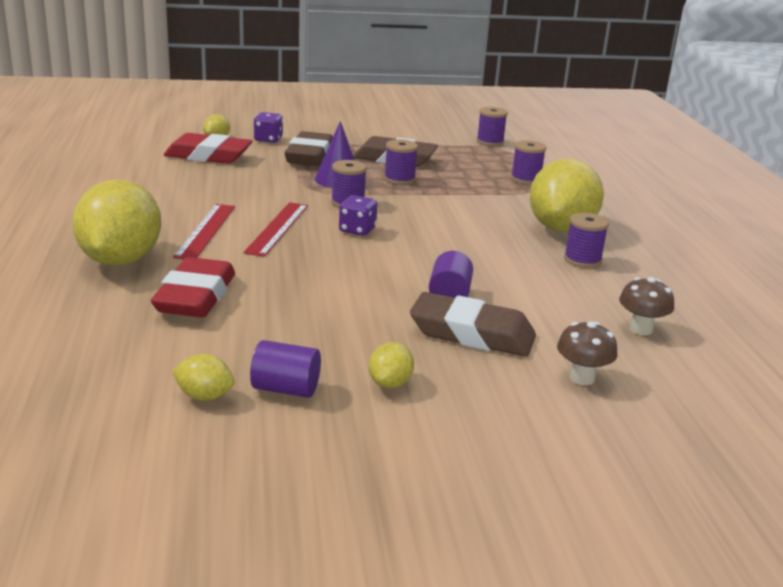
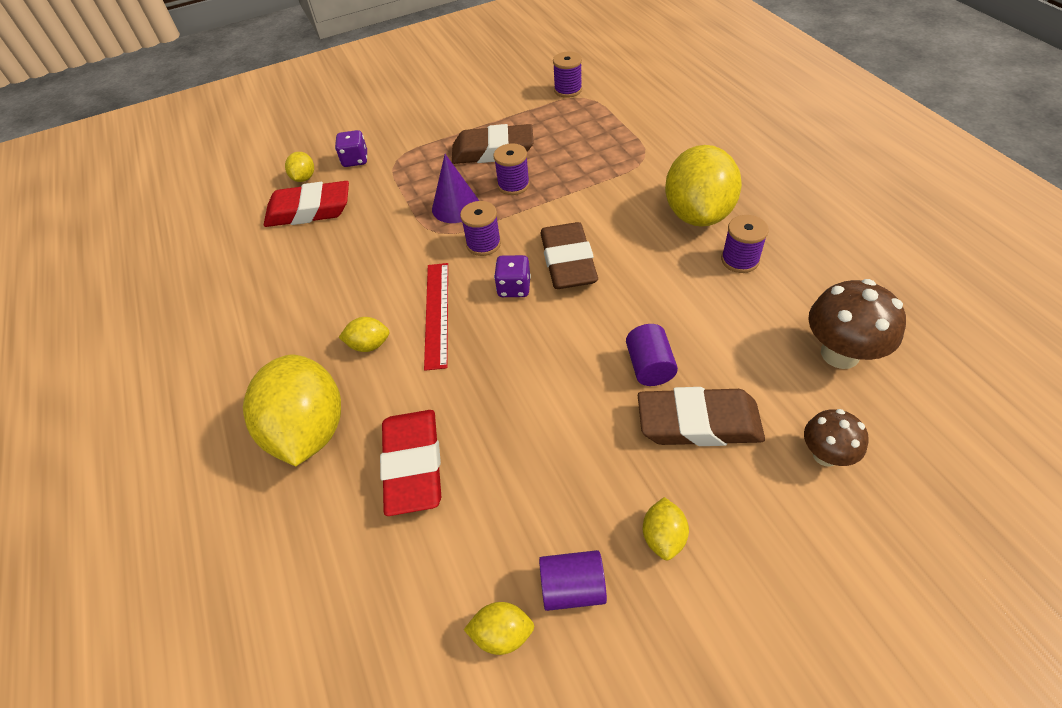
camera: 10 degrees left, 25 degrees up
(206, 231) = (369, 345): red ruler -> yellow lemon
(310, 156) = (409, 175): brown eraser -> brown eraser (568, 262)
(526, 179) = (629, 142): purple spool -> none
(641, 329) = (840, 354): brown mushroom -> brown mushroom, size x1.63

